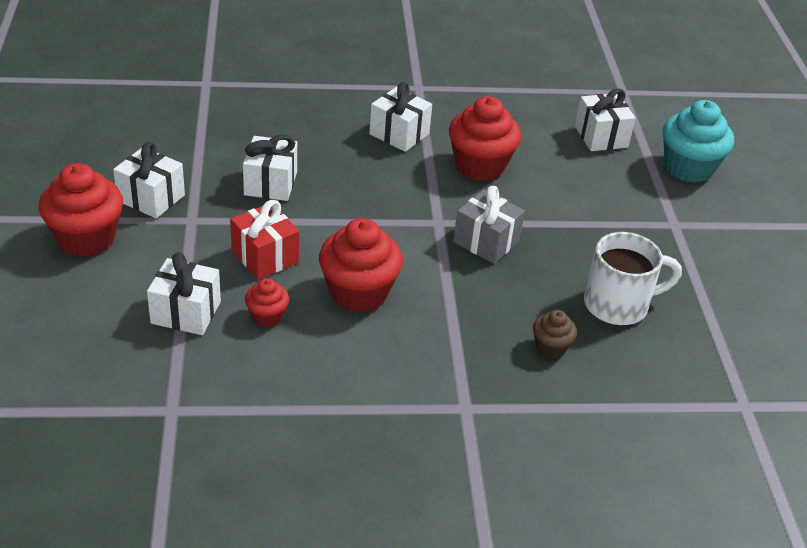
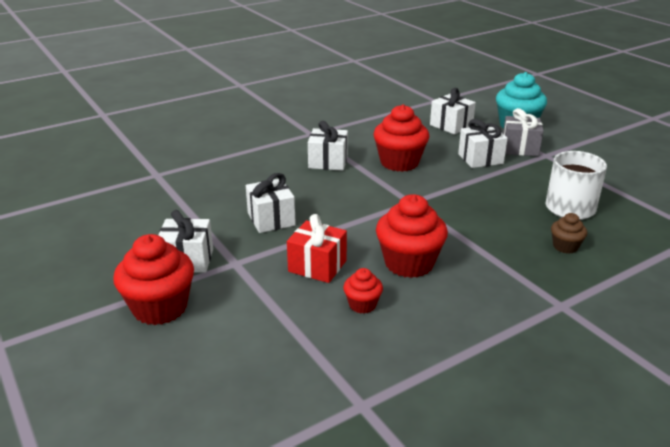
camera: 25 degrees left, 10 degrees down
(186, 312) = (297, 328): white gift -> white gift (480, 159)
(486, 241) = (454, 202): grey gift -> grey gift (520, 148)

